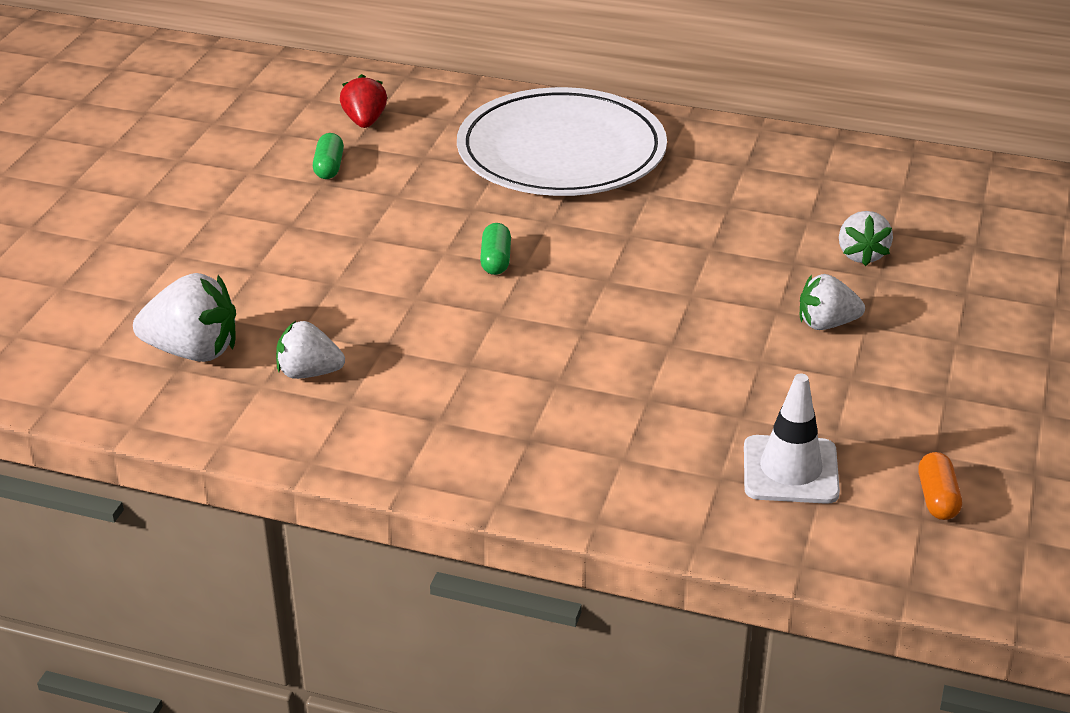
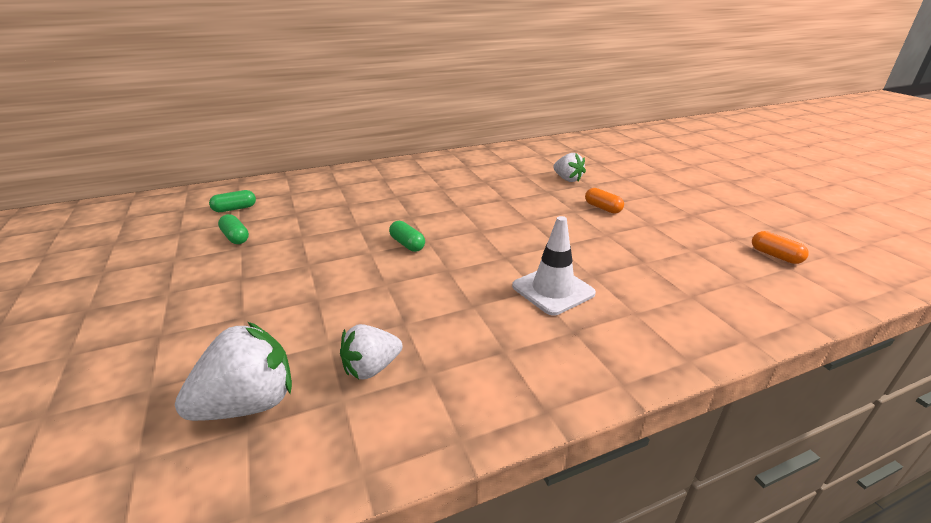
camera: 40 degrees left, 5 degrees down
(365, 121) = (235, 209): red strawberry -> green capsule
(561, 151) = (372, 187): white plate -> none
(790, 470) = (708, 275): white traffic cone -> white traffic cone (553, 290)
(826, 324) = (602, 208): white strawberry -> orange capsule

